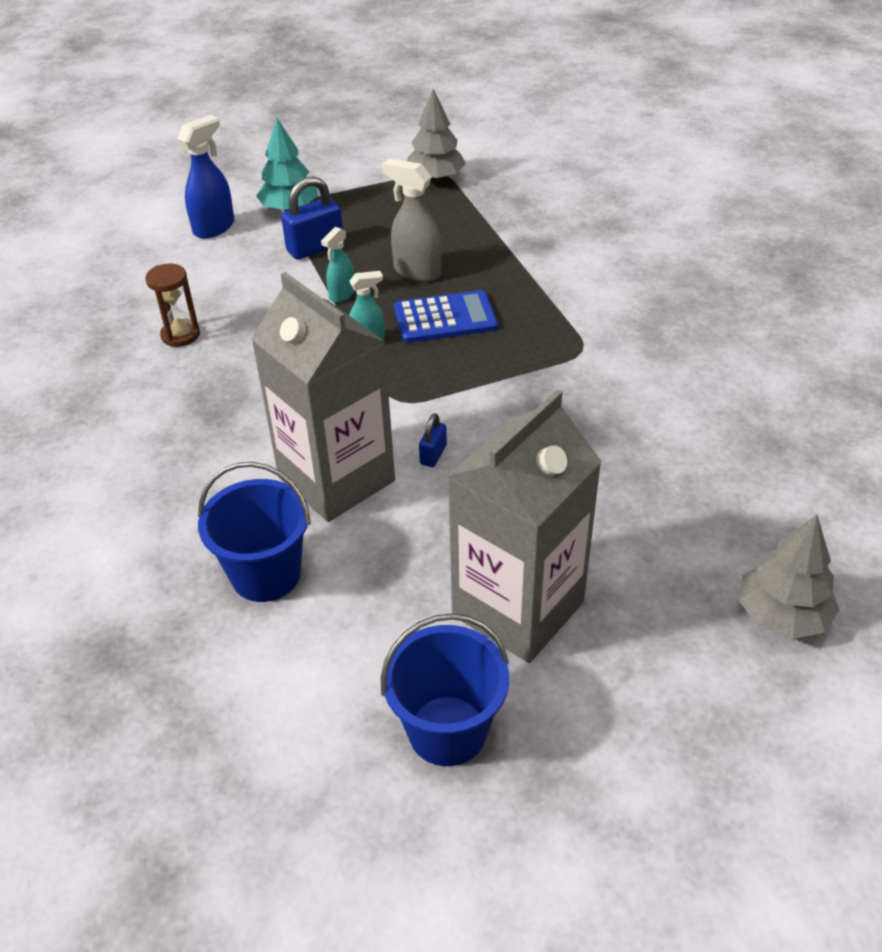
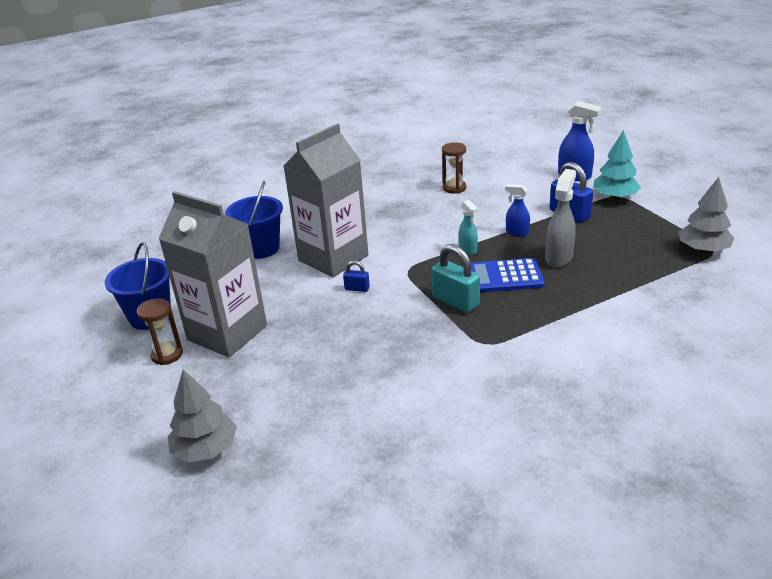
camera: 85 degrees right, 10 degrees down
(341, 295) = (517, 232): turquoise spray bottle -> blue spray bottle
(445, 318) = (504, 276): blue calculator -> blue calculator turned 105 degrees clockwise
(490, 364) = (455, 301): none -> turquoise padlock
(565, 688) = (167, 355): none -> brown hourglass

